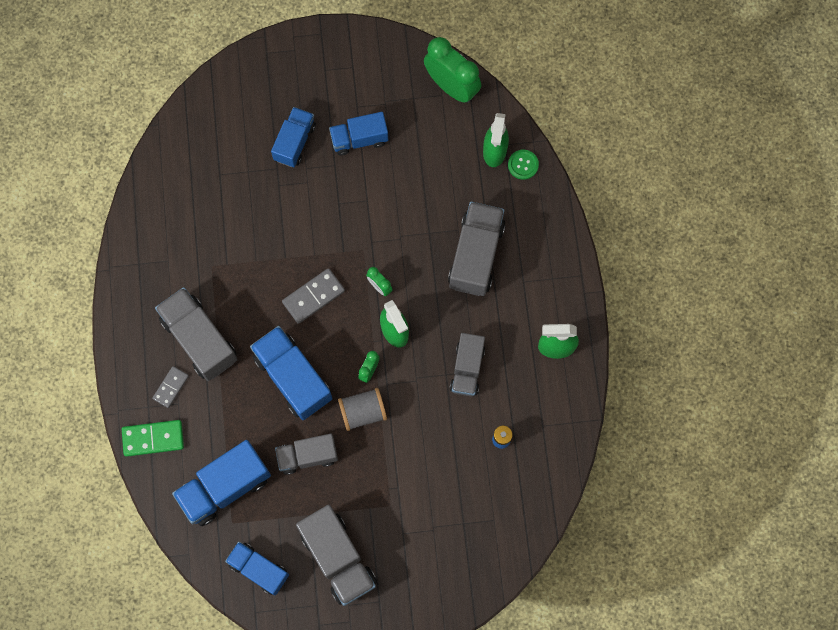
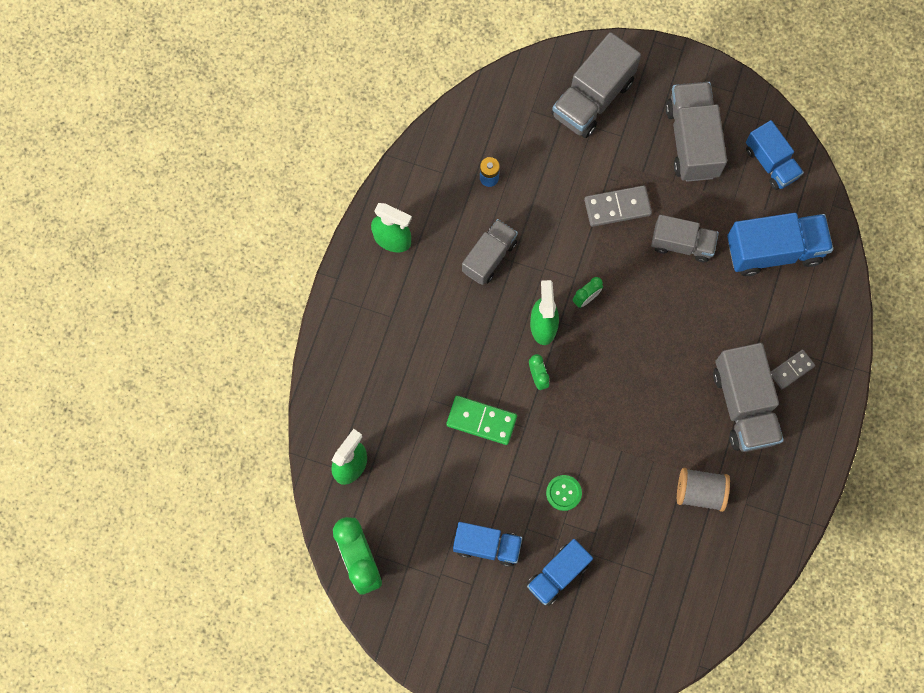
camera: 155 degrees left, 0 degrees up
(153, 438) = (827, 327): green domino -> green domino (481, 421)
(293, 378) = (665, 325): blue truck -> none
(313, 297) = (609, 397): grey domino -> grey domino (617, 207)
(363, 412) = (610, 261): grey spool -> grey spool (700, 492)
(475, 255) = (425, 364): grey truck -> grey truck (593, 98)
(523, 165) = (329, 437): green button -> green button (563, 493)

